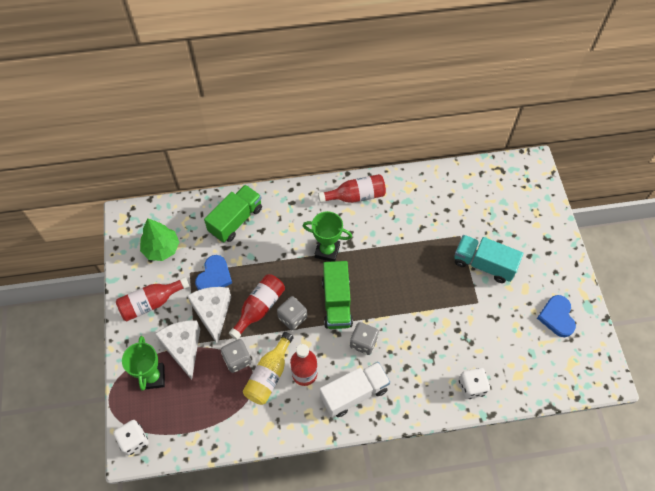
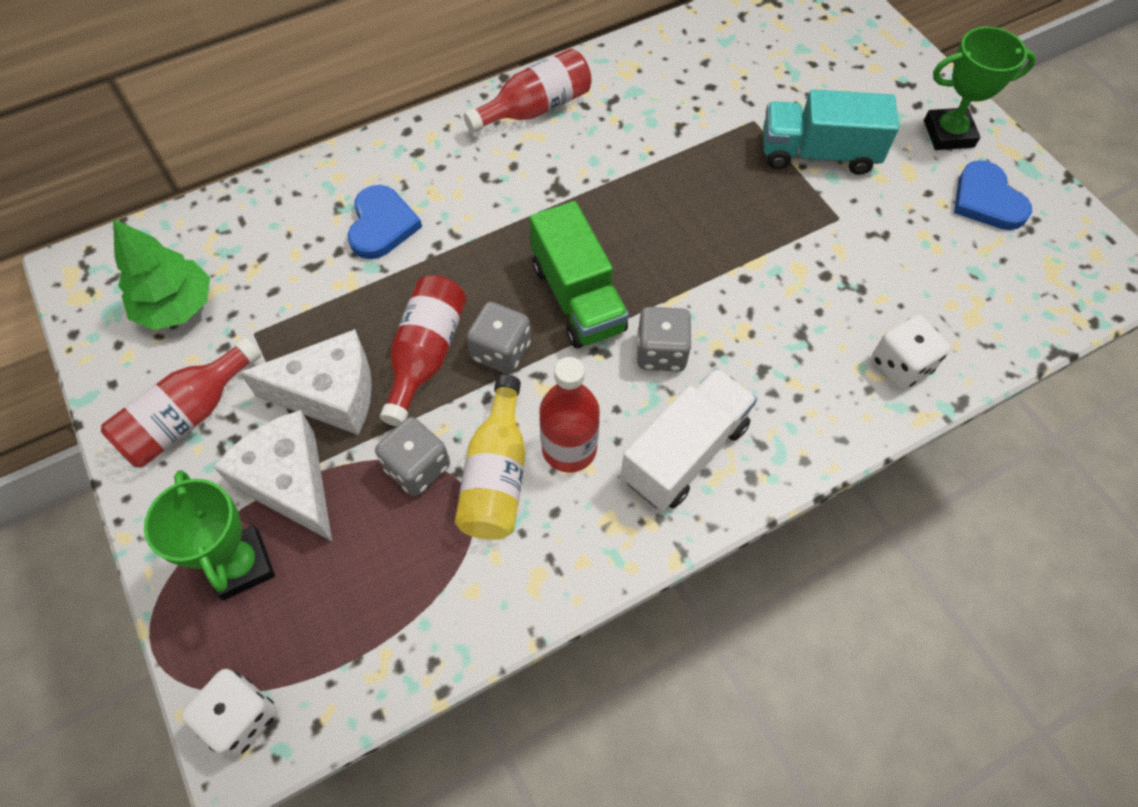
camera: 20 degrees left, 0 degrees up
(212, 313) = (330, 394): white cheese -> white cheese turned 120 degrees clockwise
(214, 276) = (308, 324): blue heart -> blue heart (382, 225)
(236, 220) = (316, 212): green truck -> none
(327, 251) = (520, 213): green trophy -> green trophy (948, 134)

